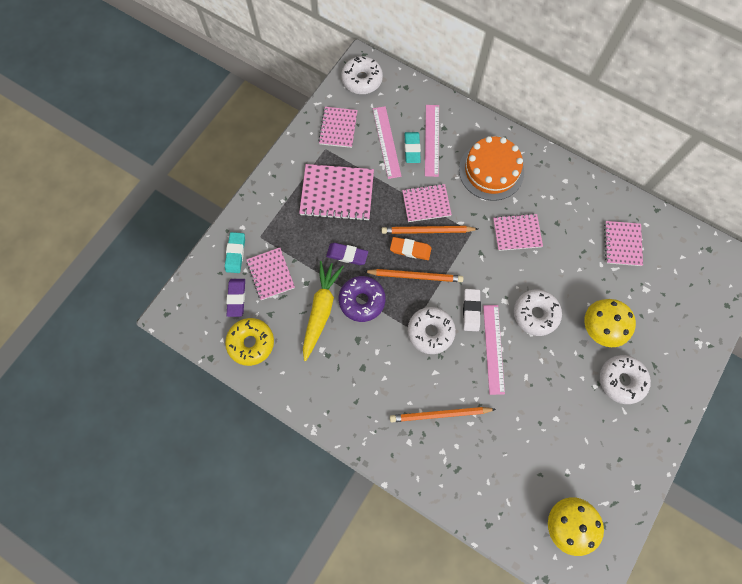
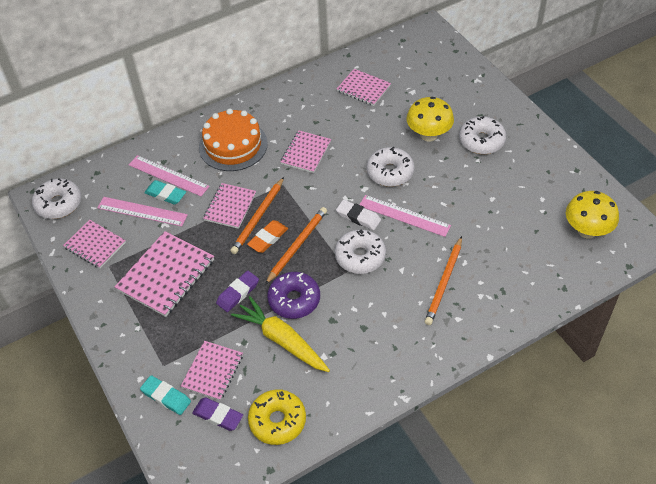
camera: 60 degrees left, 20 degrees down
(271, 274) = (212, 371): pink notebook -> pink notebook turned 75 degrees counterclockwise

